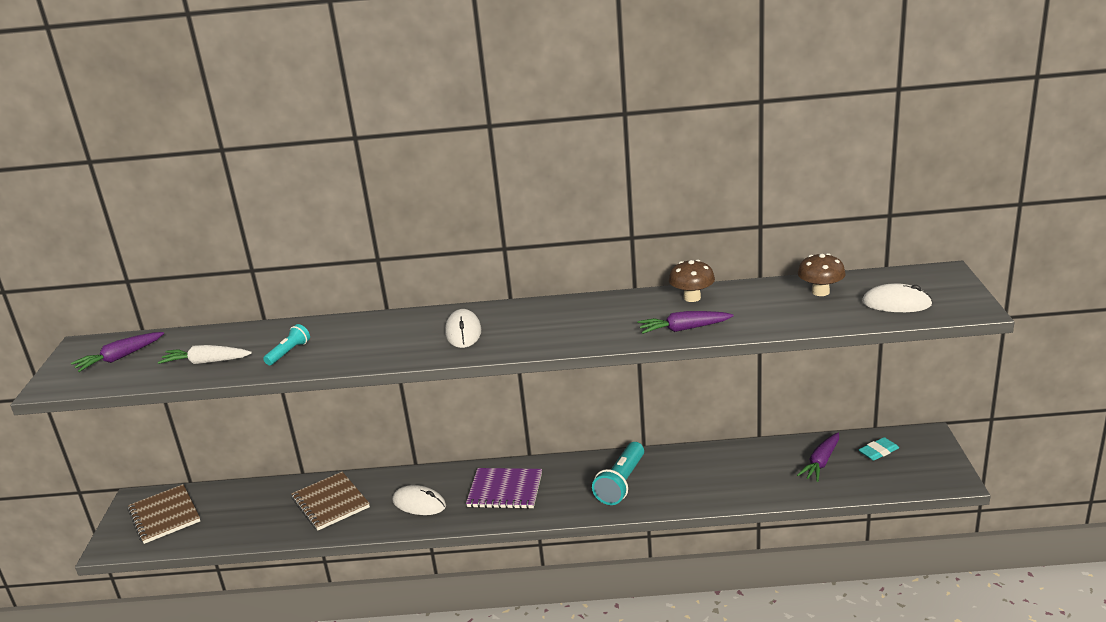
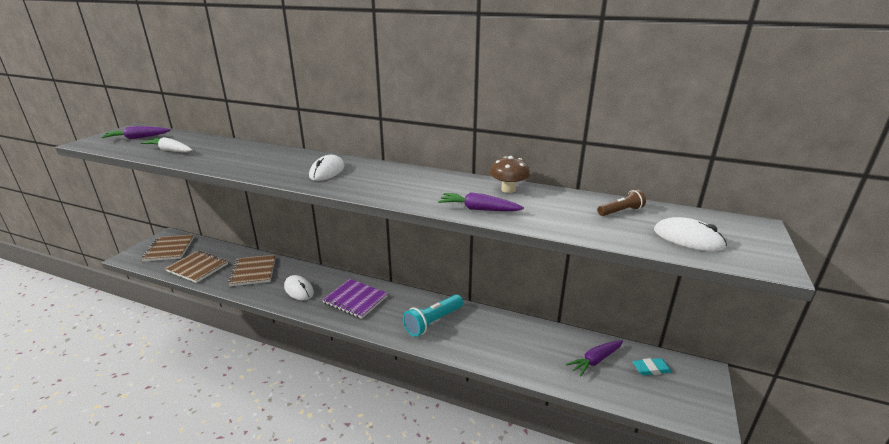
camera: 20 degrees right, 0 degrees up
(241, 524) = (197, 268): none -> brown notebook
(289, 352) = (216, 157): turquoise flashlight -> none
(820, 292) = (621, 211): brown mushroom -> brown flashlight

